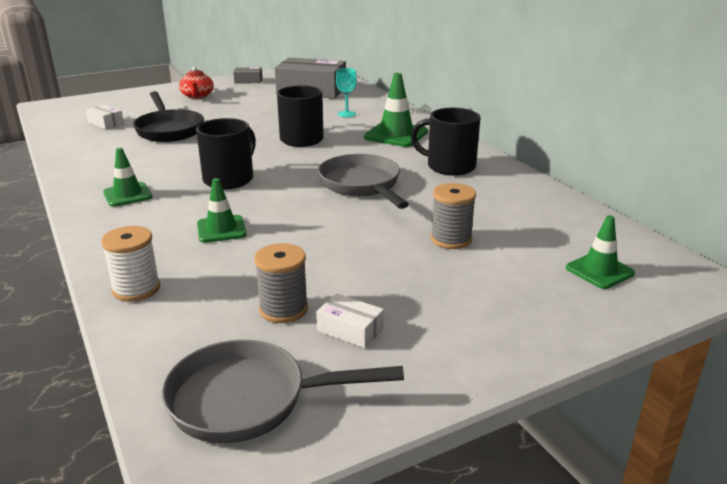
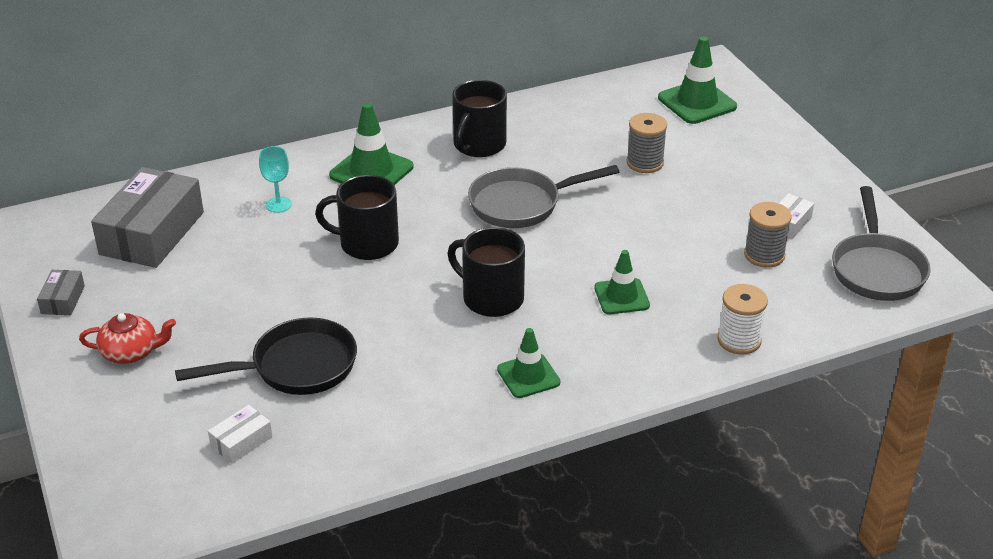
camera: 85 degrees left, 10 degrees up
(599, 271) = (697, 102): green traffic cone -> green traffic cone, size x1.52

